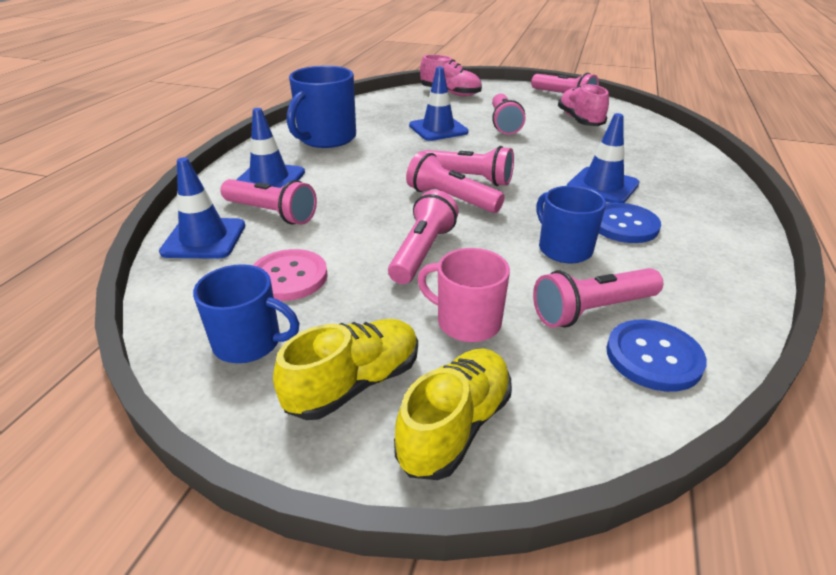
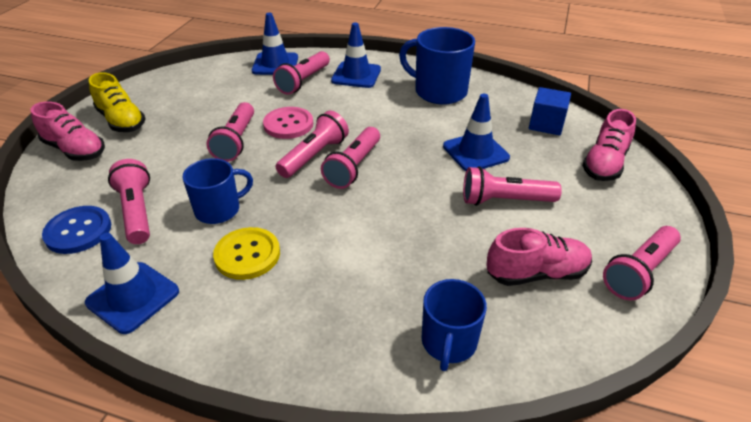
camera: 90 degrees right, 5 degrees up
(249, 343) = (168, 90): blue mug -> blue mug (448, 342)
(289, 277) = (223, 95): pink button -> pink button (288, 124)
(395, 104) = (546, 124): none -> blue cube
(422, 252) = (236, 141): pink flashlight -> pink flashlight turned 75 degrees clockwise
(455, 426) = (75, 150): yellow shoe -> pink shoe
(467, 322) = (151, 157): pink mug -> none
(602, 186) = (330, 256): blue traffic cone -> blue traffic cone (133, 297)
(623, 225) = (247, 255): blue button -> yellow button

